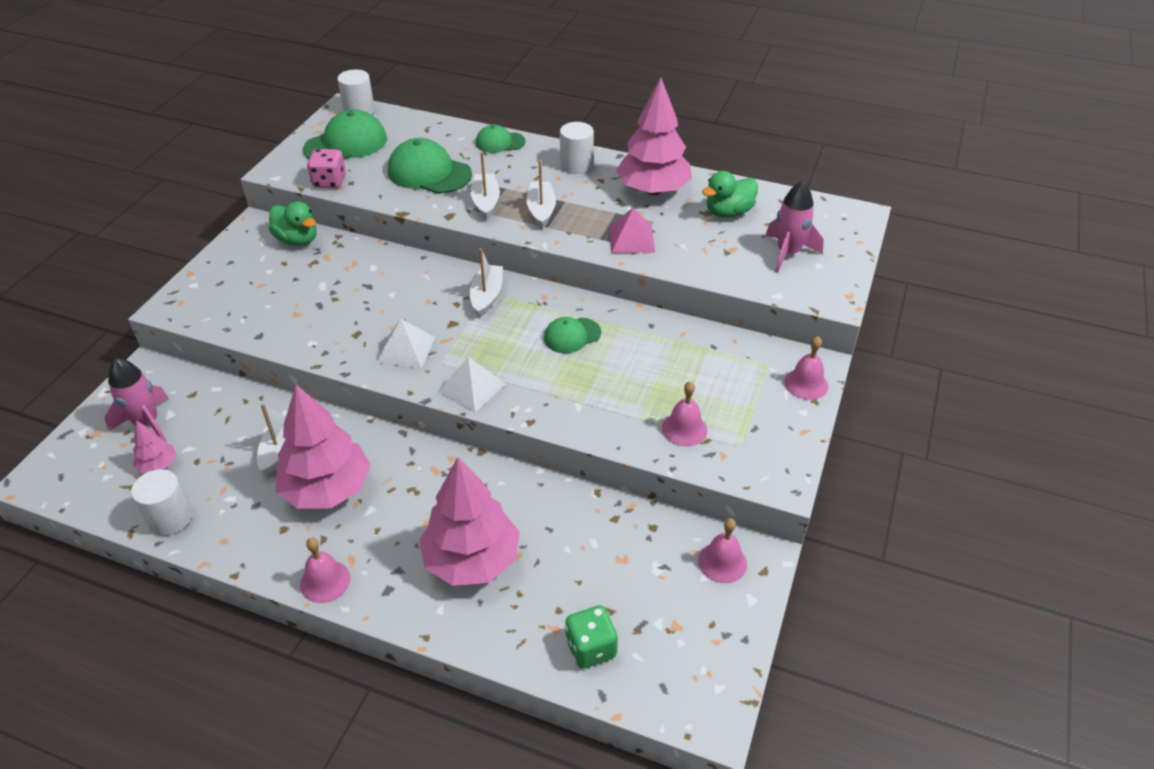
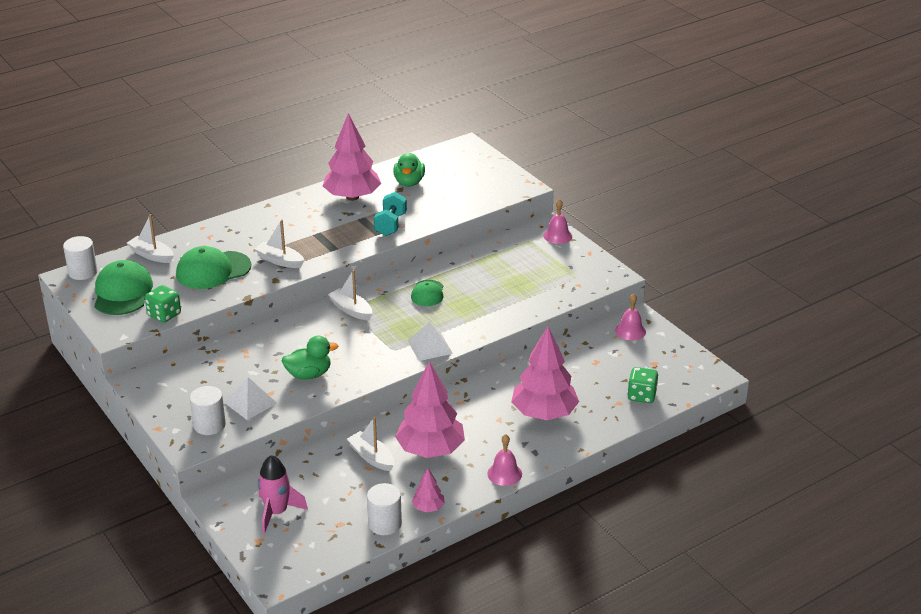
camera: 55 degrees left, 10 degrees down
(158, 465) = (327, 517): pink tree -> pink tree (428, 507)
(297, 240) = (183, 367): green duck -> green duck (309, 374)
(329, 182) = (164, 315): pink dice -> green dice
(406, 349) = (364, 359): white pyramid -> white pyramid (250, 403)
(500, 142) = (217, 230): green cap -> none
(541, 210) = (318, 244): white boat -> white boat (151, 255)
(576, 165) = (286, 212): white cylinder -> white cylinder (209, 425)
(631, 239) = (390, 224): pink pyramid -> turquoise dumbbell
(684, 429) = (546, 288): pink bell -> none
(788, 253) = (470, 181): pink rocket -> none

